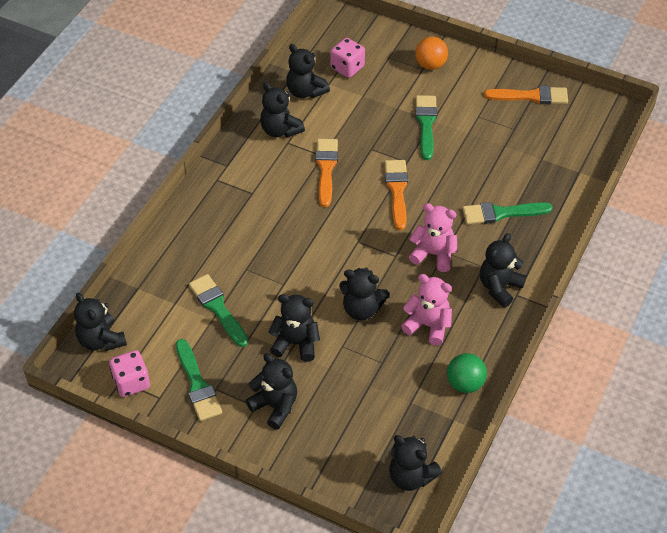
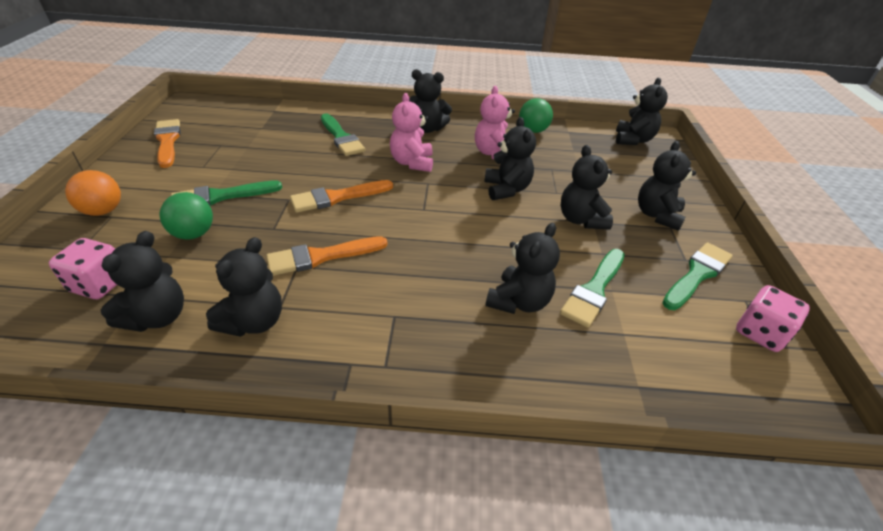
camera: 115 degrees left, 10 degrees down
(101, 340) = (750, 393): black teddy bear -> black teddy bear (519, 302)
(382, 108) = (193, 234): none -> green ball

